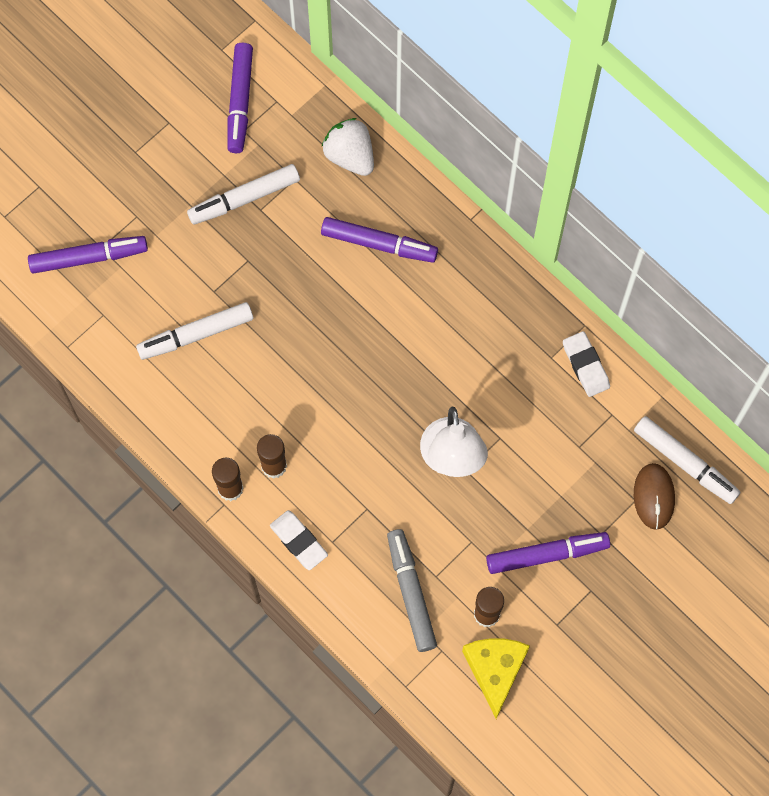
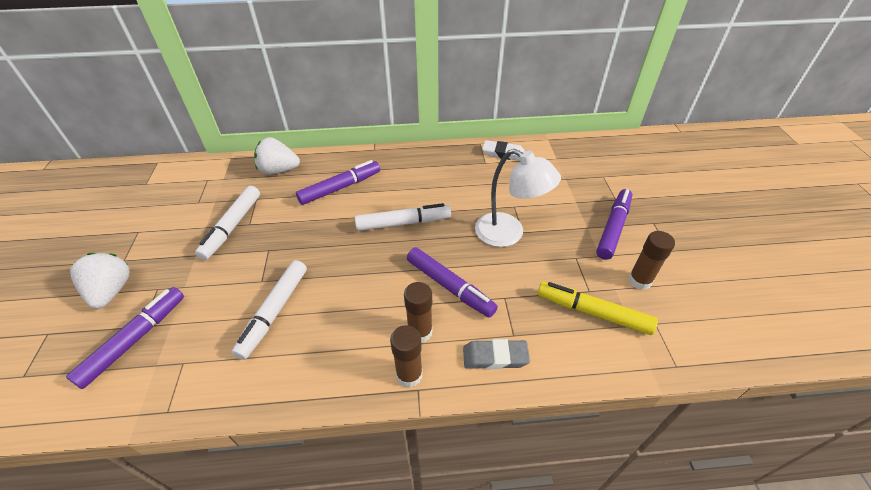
camera: 50 degrees left, 25 degrees down
(105, 184) = (112, 291): none -> white strawberry
(240, 102) = (182, 193): purple marker -> purple marker (449, 287)
(299, 541) = (495, 357): white eraser -> grey eraser
(411, 592) = (592, 312): grey marker -> yellow marker
(495, 670) = (691, 301): yellow cheese -> none
(653, 497) = (607, 169): brown mouse -> none
(685, 463) = (595, 149): white marker -> white marker (403, 223)

